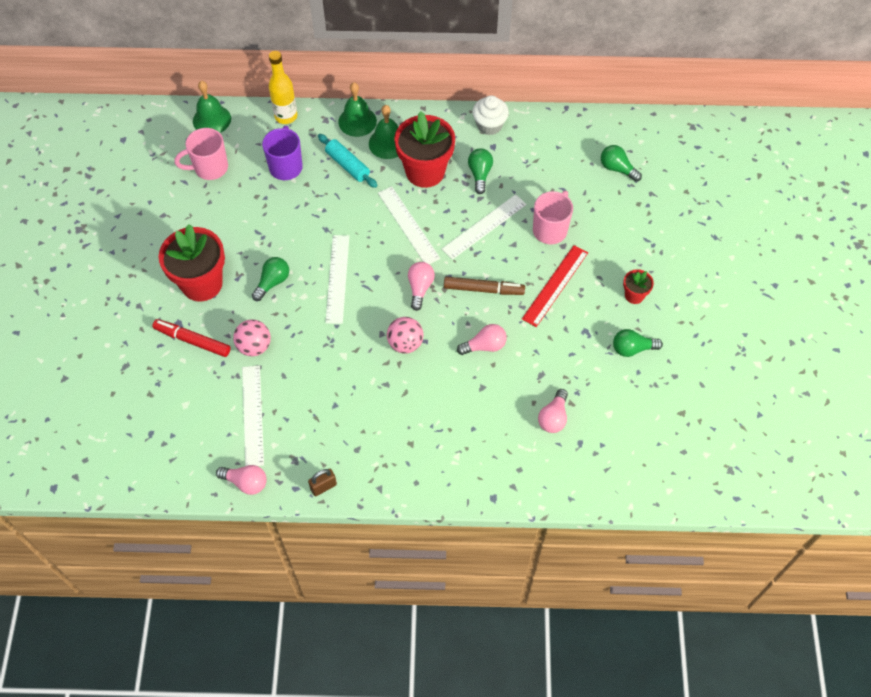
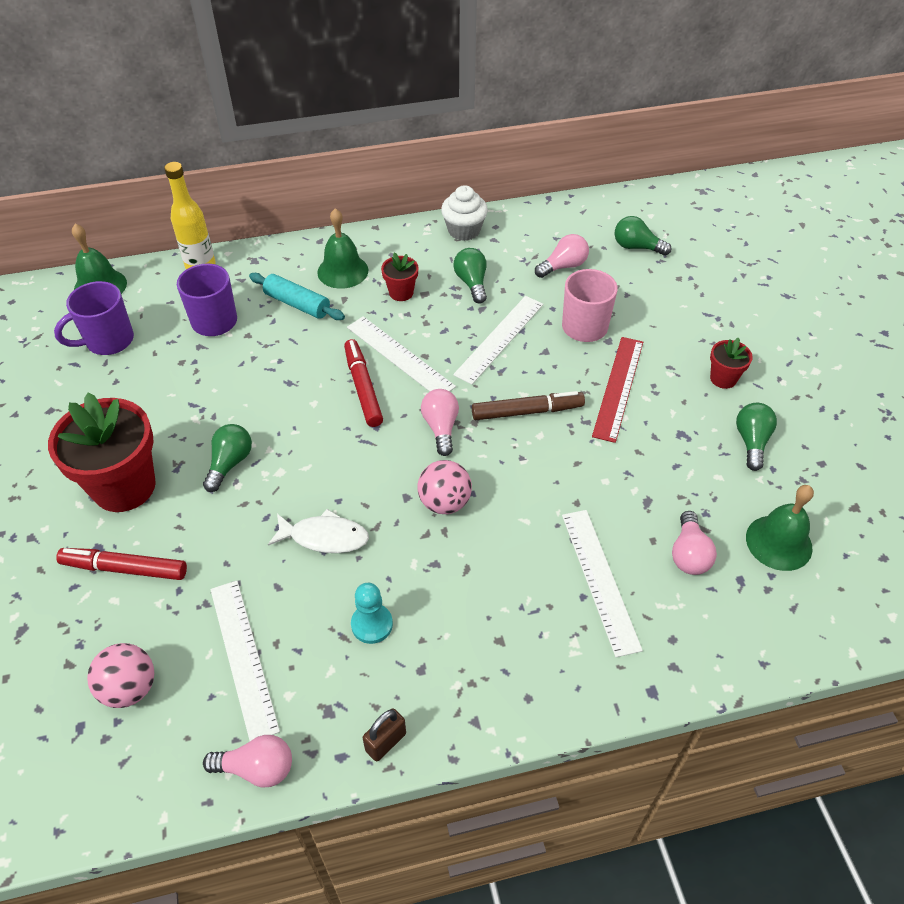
camera: 15 degrees left, 10 degrees down
(210, 168) = (108, 341): pink mug -> purple mug
(254, 346) = (223, 555): pink ball -> pink ball (130, 688)
(321, 349) = (324, 537): none -> white fish
(335, 414) = (372, 624): none -> turquoise pawn
(337, 278) = (322, 439): white ruler -> white ruler (599, 580)
(357, 121) = (296, 255): green bell -> green bell (779, 542)
(376, 245) = (363, 387): none -> red marker
(425, 171) = (401, 293): red flower pot -> red flower pot, size x0.47
(484, 346) = (556, 481): pink light bulb -> pink light bulb (563, 266)
(632, 348) = (751, 442): green light bulb -> green light bulb turned 120 degrees clockwise

